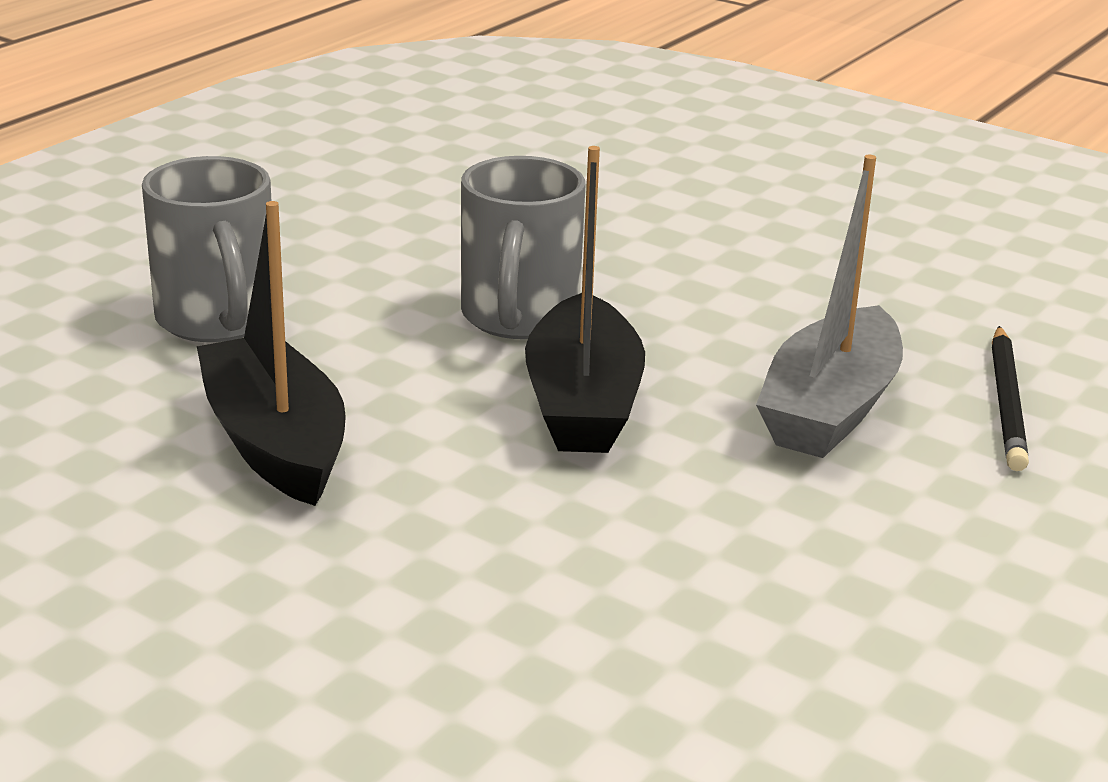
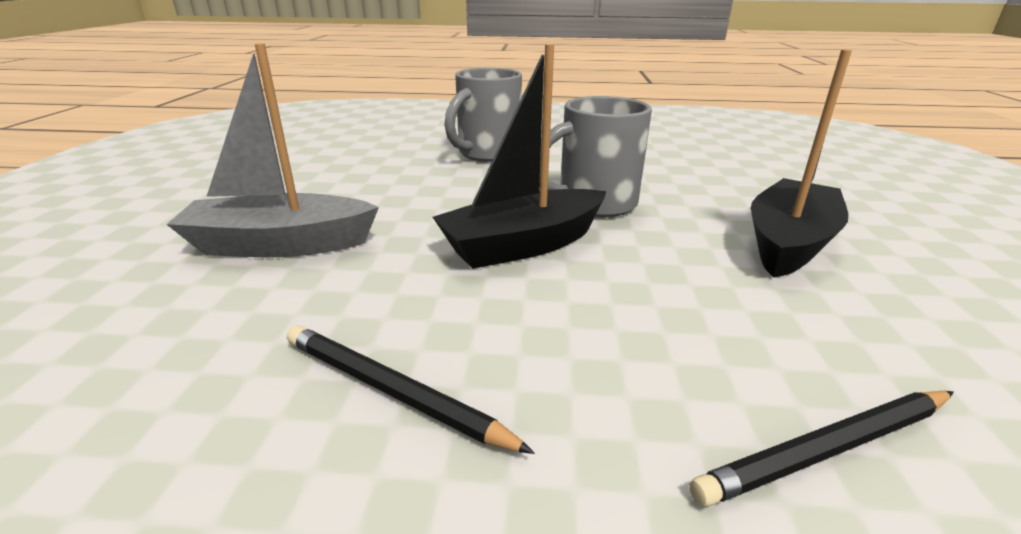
camera: 60 degrees right, 0 degrees up
(275, 443) = (390, 190): black boat -> black boat (789, 243)
(801, 558) = (392, 391): none -> black pencil
(829, 409) = (648, 338): grey boat -> grey boat (280, 245)

